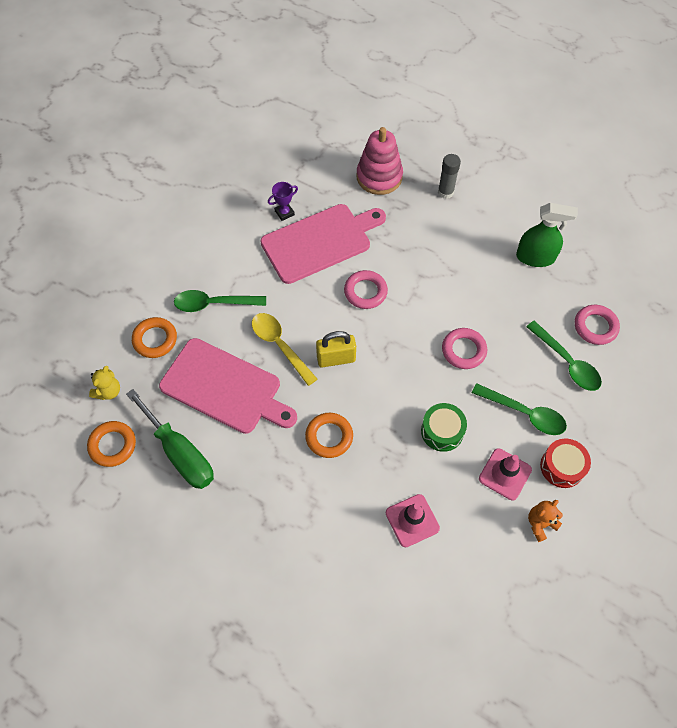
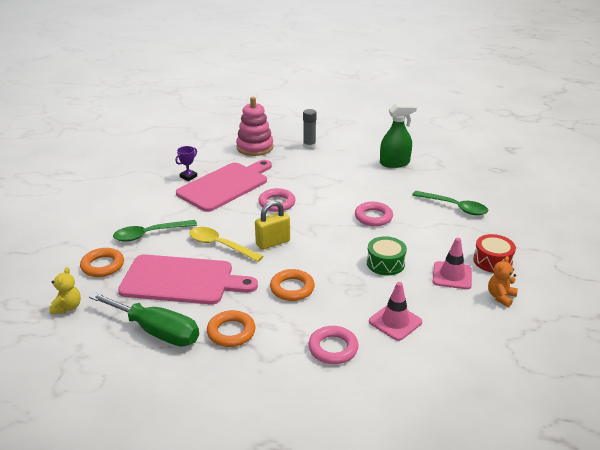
camera: 20 degrees left, 30 degrees down
(112, 445) = (84, 342): orange ring -> orange ring (231, 332)
(524, 413) = (442, 239): green spoon -> none
(595, 327) = (461, 186): pink ring -> pink ring (333, 348)

